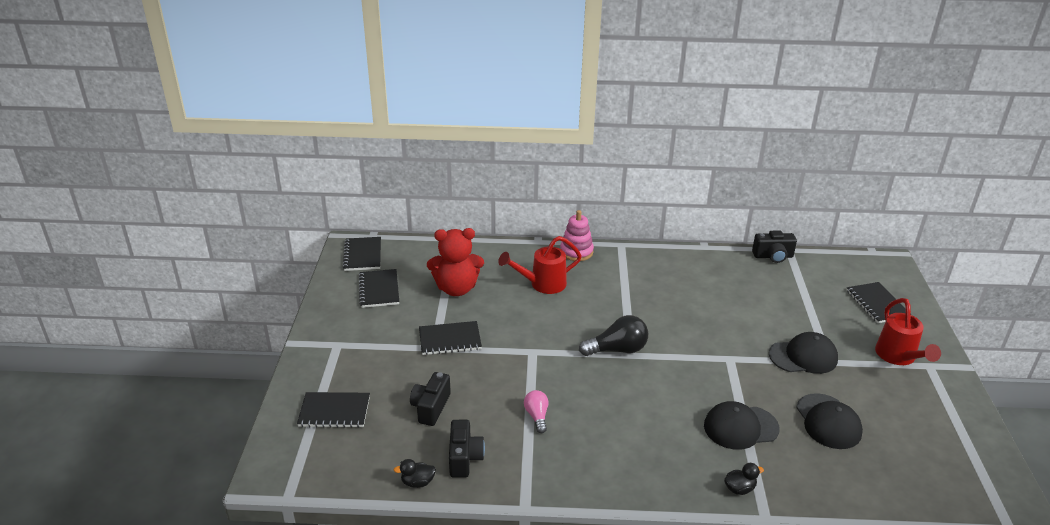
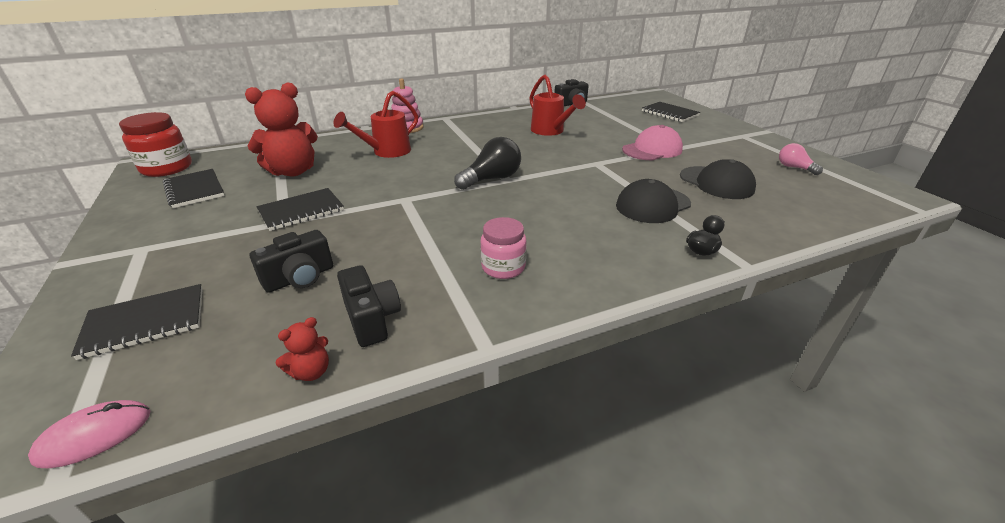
camera: 25 degrees left, 0 degrees up
(305, 478) = (94, 435): none -> pink mouse
(362, 255) = (167, 168): black notebook -> red jar
(417, 482) = (311, 371): black duck -> red teddy bear
(431, 407) = (300, 278): black camera -> black camera turned 120 degrees counterclockwise
(537, 416) = (443, 250): pink light bulb -> pink light bulb (794, 168)
(572, 448) = (503, 267): none -> pink jar
(803, 356) = (652, 150): black cap -> pink cap
(898, 357) = (717, 136): red watering can -> red watering can (550, 131)

